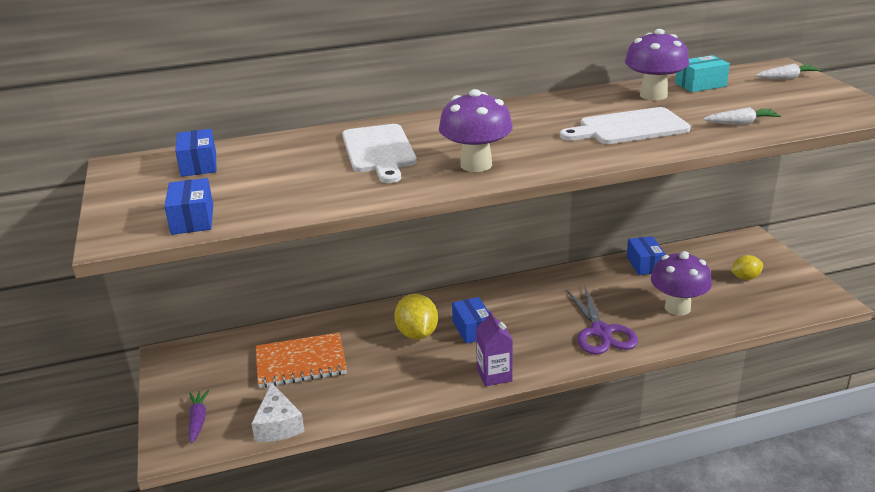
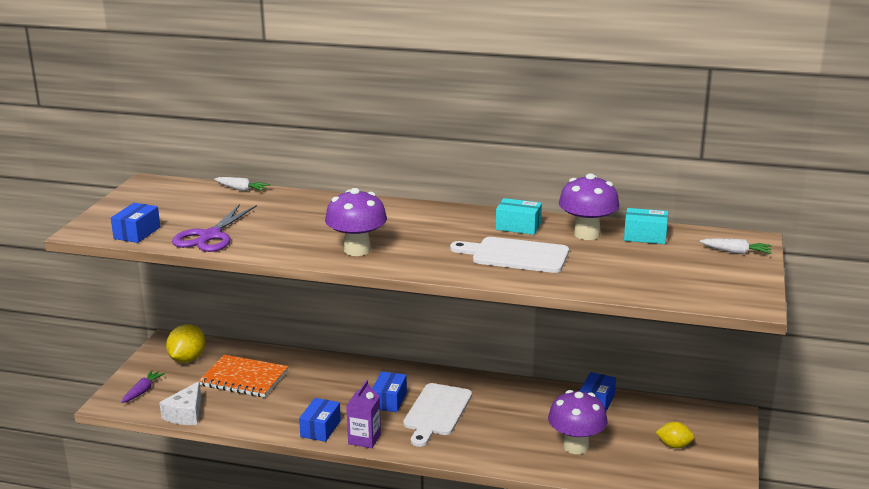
camera: 30 degrees right, 5 degrees down
(199, 165) = (190, 196): blue box -> blue box (320, 429)
(379, 151) = (311, 220): white cutting board -> white cutting board (436, 412)
(417, 334) = (345, 389): yellow lemon -> yellow lemon (187, 359)
(586, 104) = (518, 226): none -> turquoise box
(601, 332) = (486, 440): purple scissors -> purple scissors (210, 236)
(741, 123) = (612, 278): white carrot -> white carrot (241, 189)

